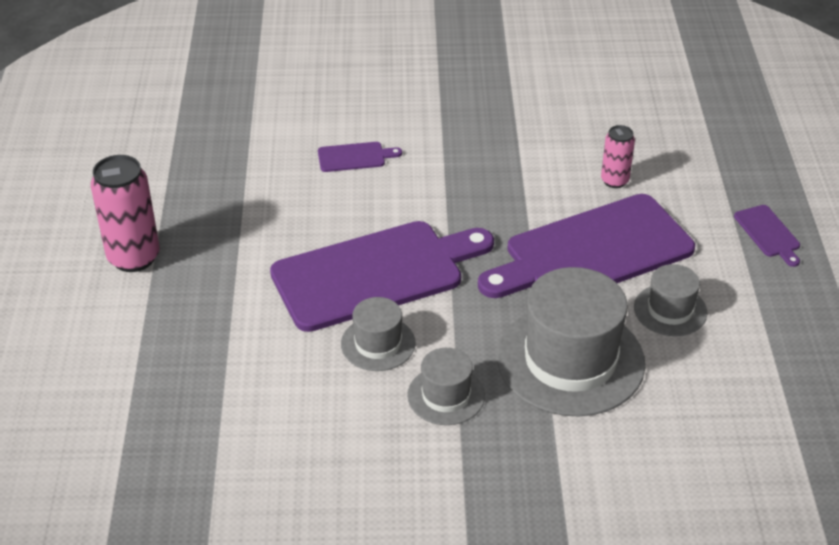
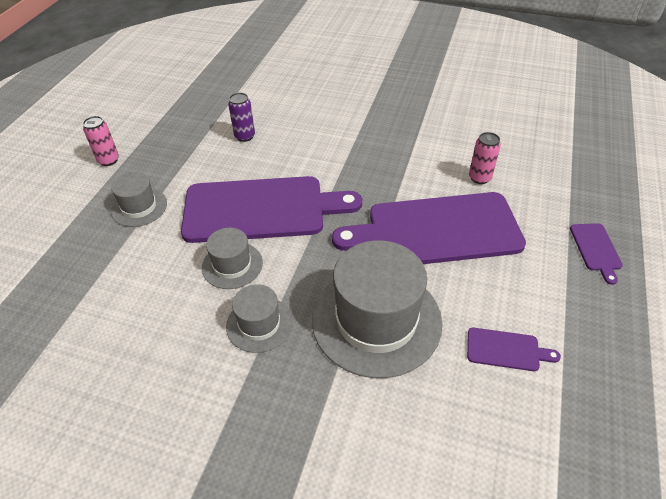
camera: 20 degrees right, 5 degrees up
(134, 257) = (108, 160): pink can -> pink can, size x0.57
(298, 188) = (245, 136): none -> purple can
(354, 157) = (295, 122): purple cutting board -> purple cutting board (506, 350)
(670, 310) = (482, 297): grey hat -> grey hat (139, 207)

